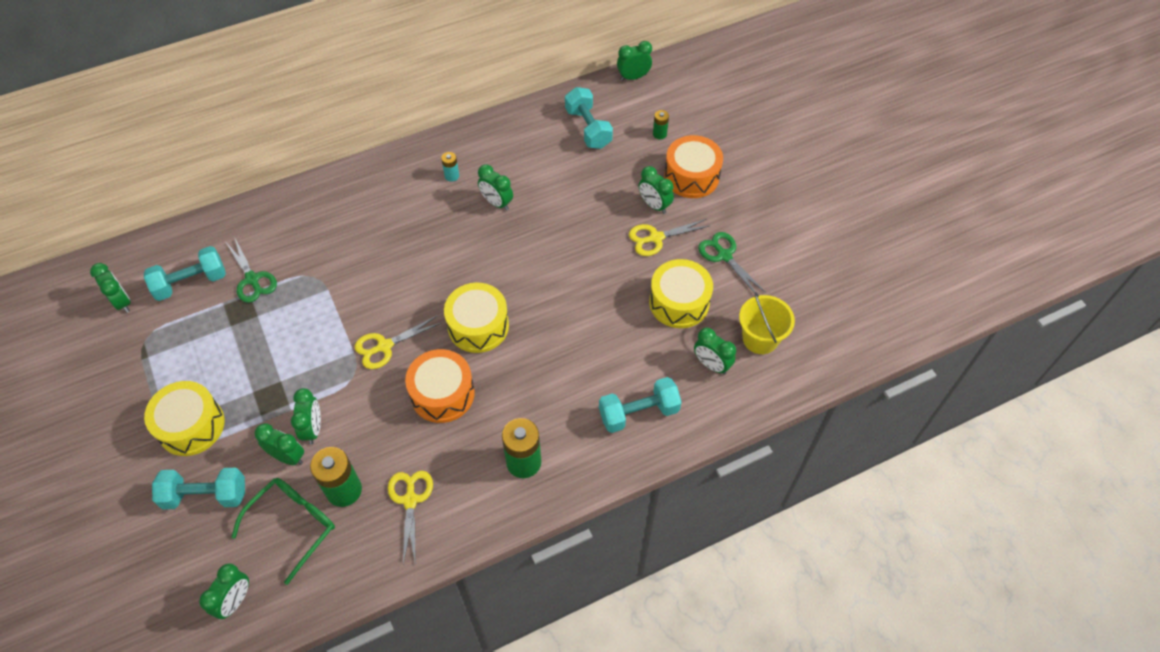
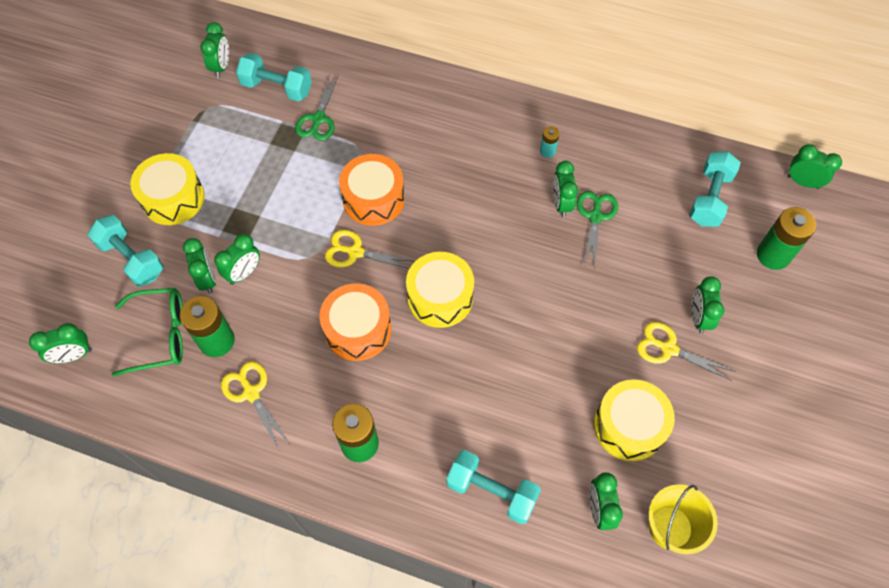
camera: 45 degrees right, 5 degrees up
(410, 500) = (251, 393): yellow scissors -> yellow scissors turned 75 degrees counterclockwise
(659, 134) = (773, 255): green battery -> green battery, size x1.98
(691, 176) = (763, 319): orange drum -> orange drum (373, 199)
(724, 255) = (717, 420): green scissors -> green scissors (595, 216)

